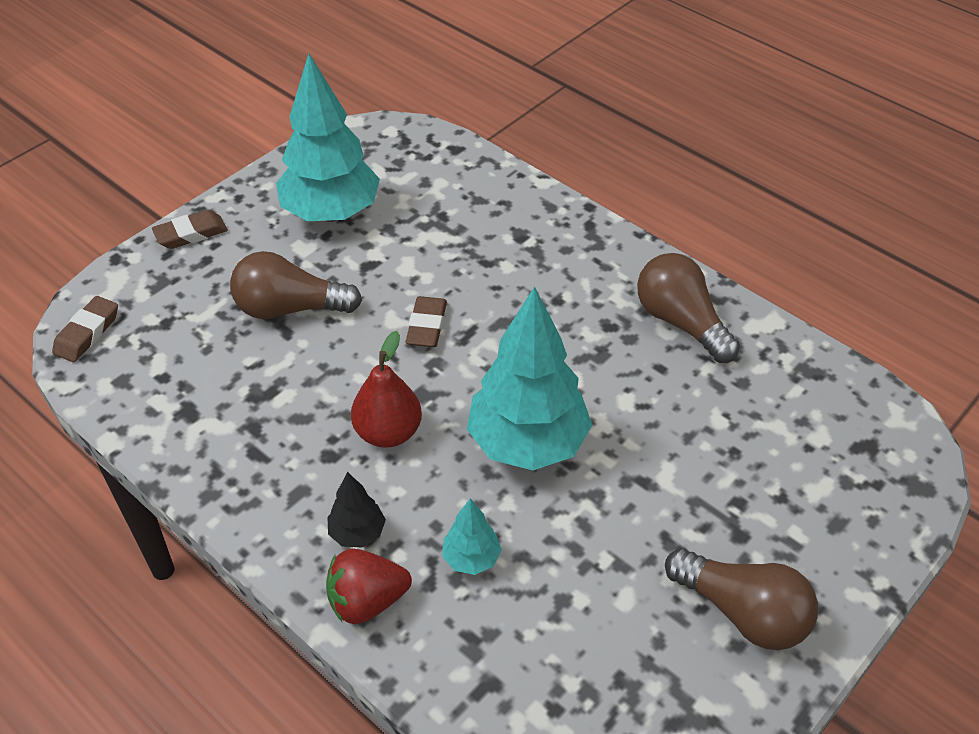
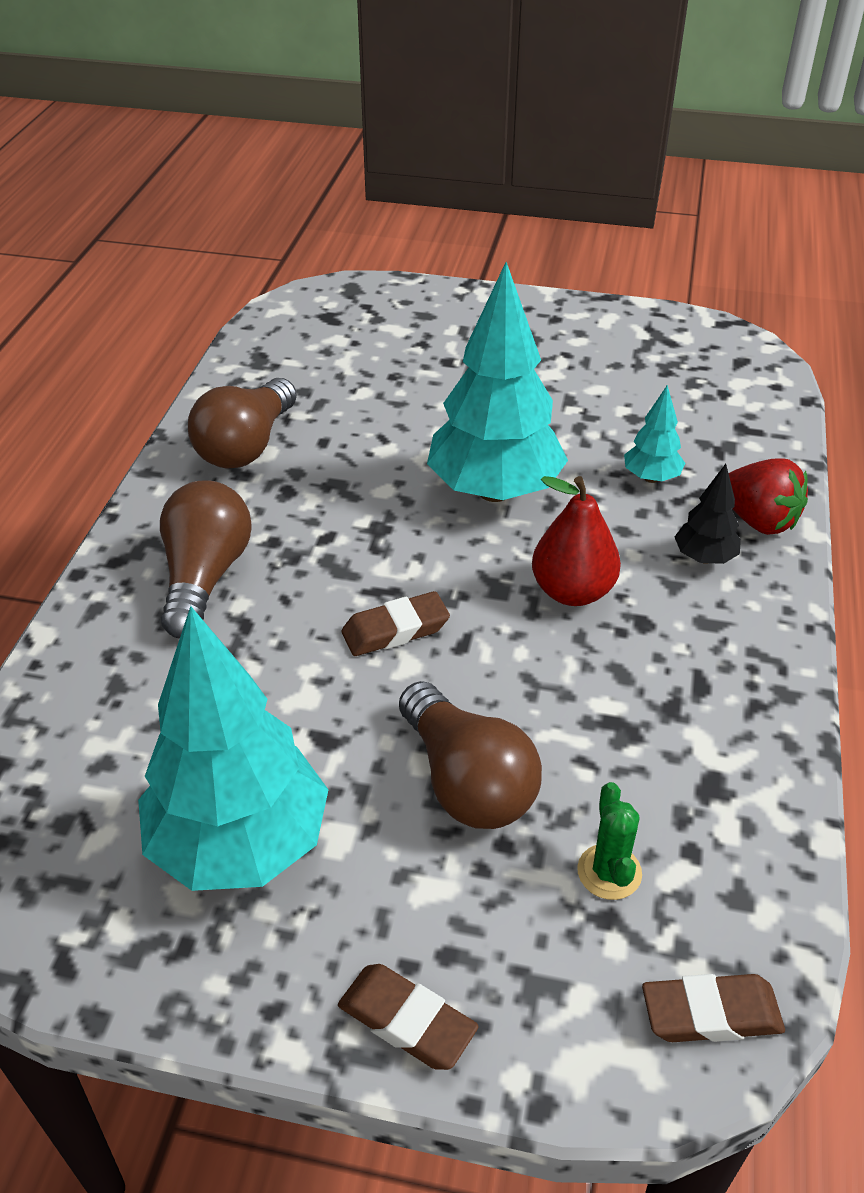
camera: 120 degrees left, 5 degrees down
(185, 337) = (609, 872): none -> green cactus
(742, 612) = (550, 336): brown light bulb -> brown light bulb (205, 577)

